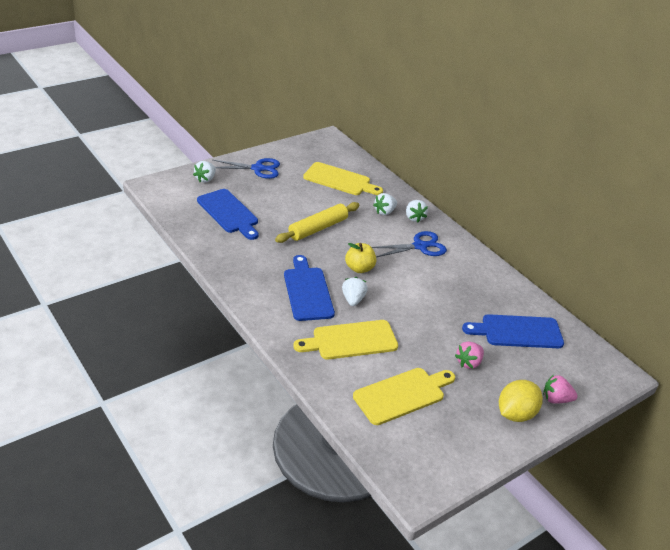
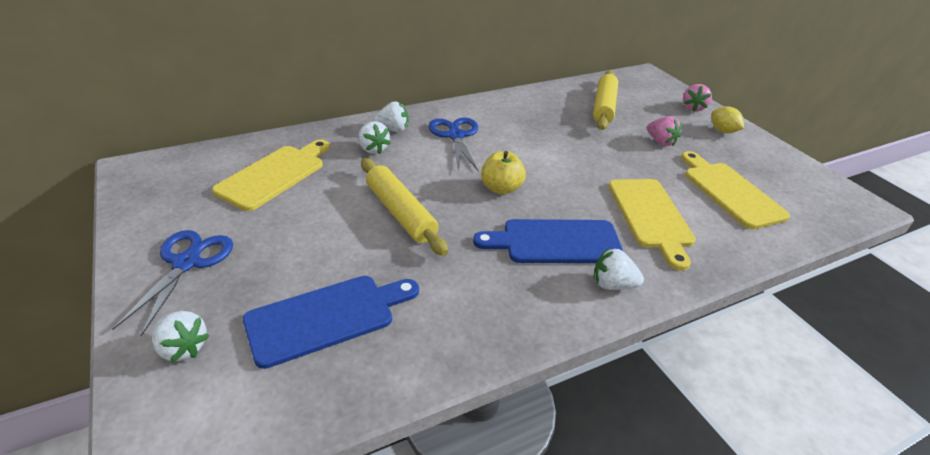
camera: 80 degrees left, 0 degrees up
(353, 299) = (568, 203): white strawberry -> white strawberry (612, 284)
(515, 414) = (723, 131): yellow lemon -> yellow lemon, size x0.66
(517, 332) = (603, 107): blue cutting board -> yellow rolling pin

